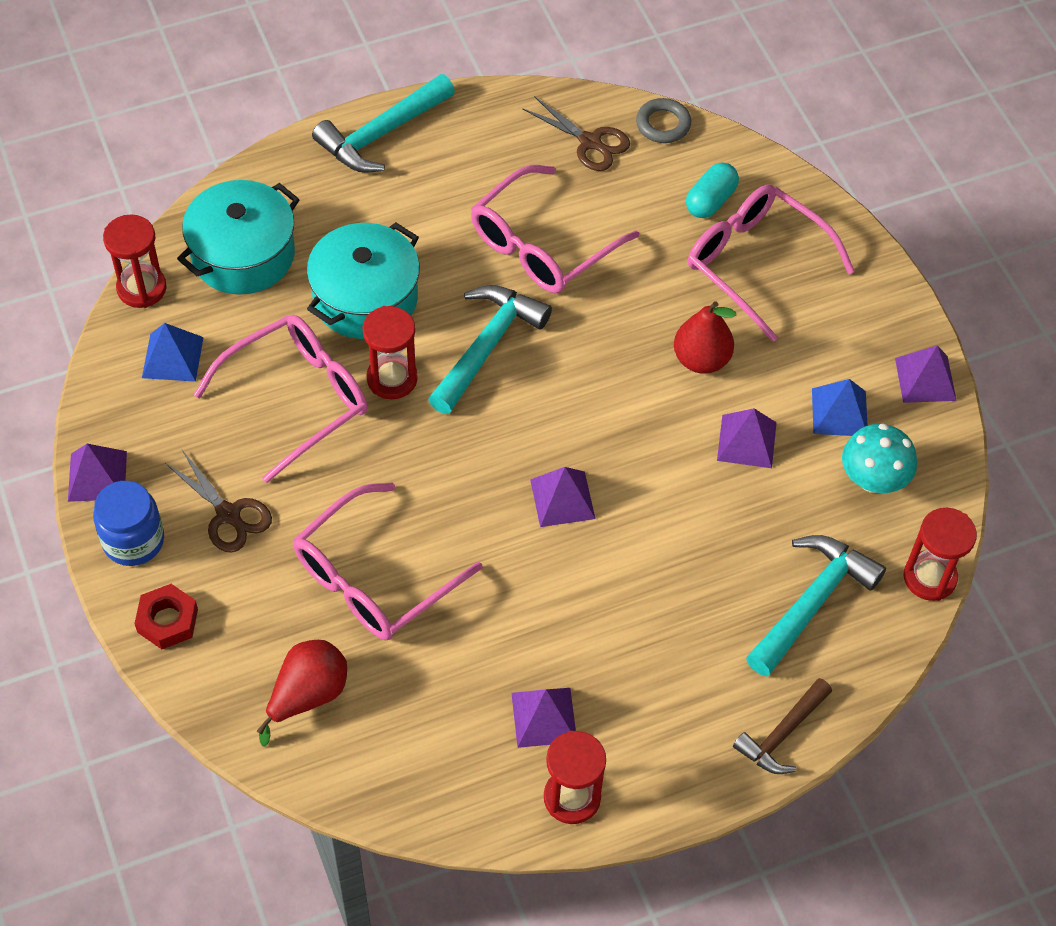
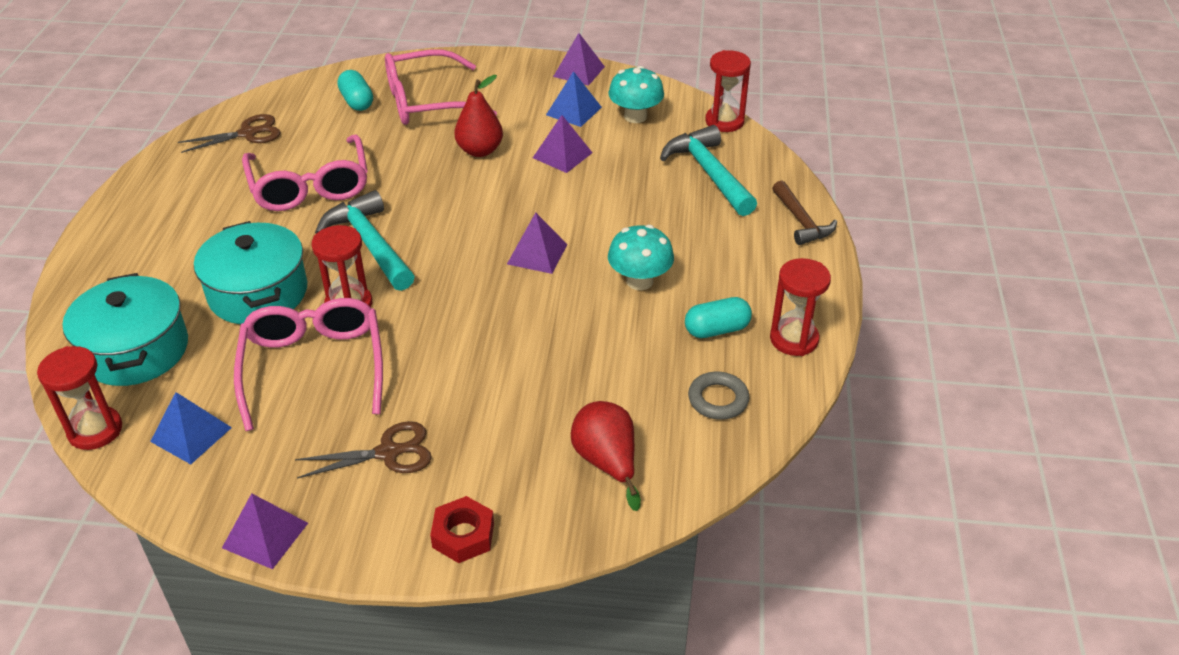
camera: 60 degrees left, 15 degrees down
(133, 540) = (358, 531): blue jar -> none
(374, 578) = (525, 381): pink glasses -> none
(381, 134) = (114, 230): turquoise hammer -> none
(544, 717) = (717, 330): purple pyramid -> turquoise capsule
(577, 613) = (639, 281): none -> turquoise mushroom
(663, 124) = (271, 98): grey ring -> grey ring (718, 399)

